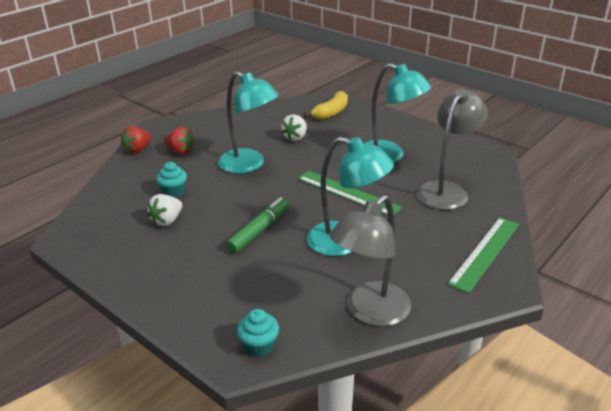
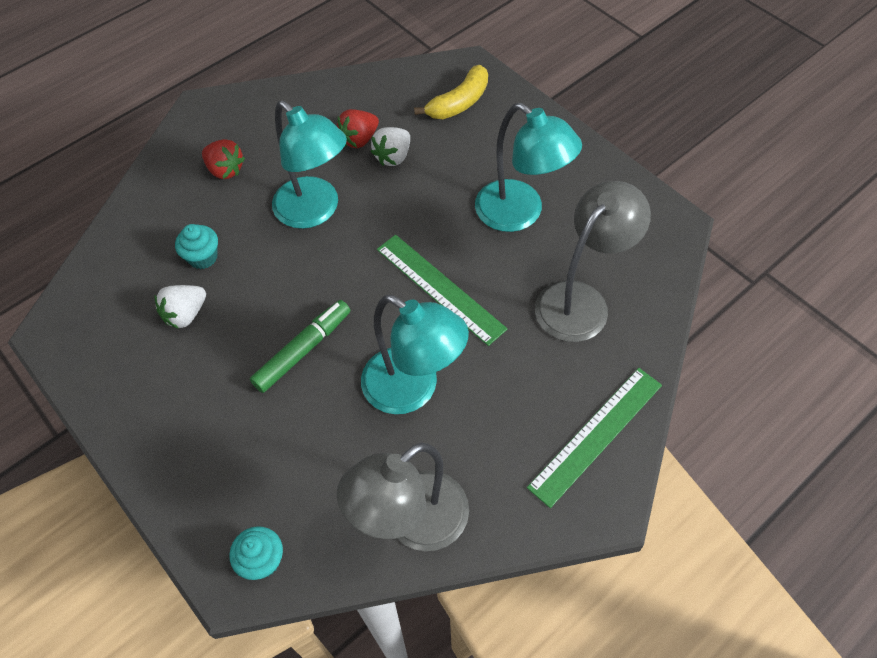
camera: 10 degrees right, 25 degrees up
(138, 150) = (167, 160): red strawberry -> red strawberry (359, 139)

